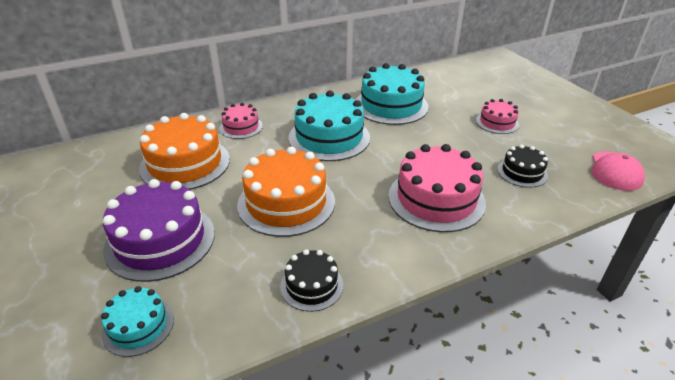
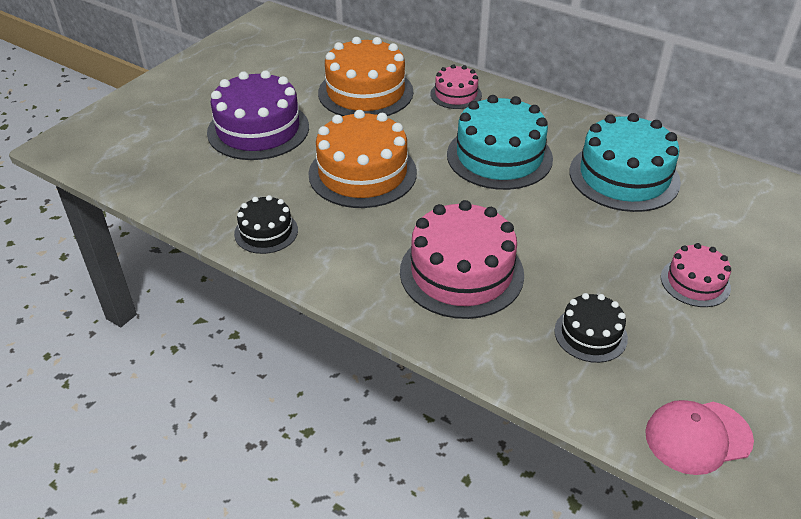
camera: 60 degrees right, 5 degrees up
(138, 326) = (168, 164): turquoise cake -> none

